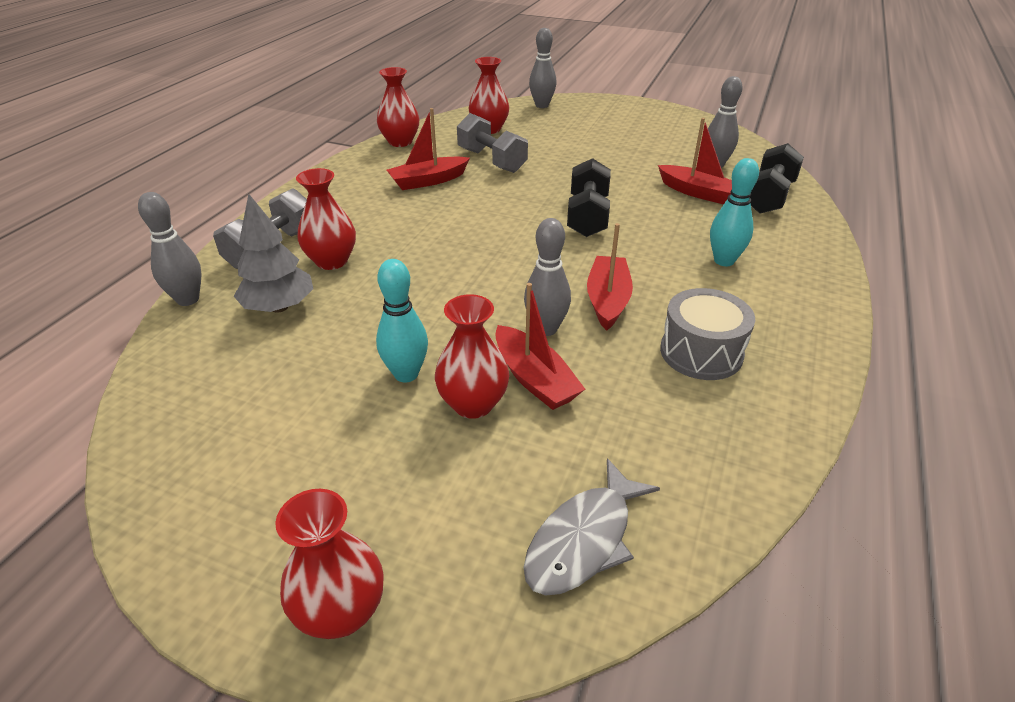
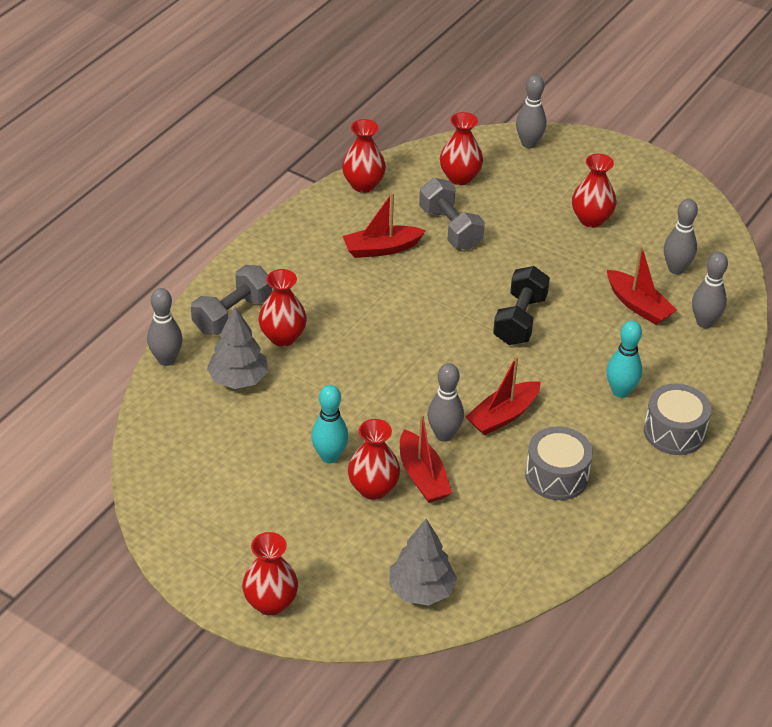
camera: 10 degrees right, 5 degrees up
(584, 539) = (421, 590): grey fish -> grey tree
(607, 300) = (503, 416): red boat -> red boat turned 150 degrees counterclockwise
(619, 142) = (591, 219): none -> red vase
(768, 197) = (704, 322): black dumbbell -> grey bowling pin
(805, 289) = (674, 432): none -> grey drum

